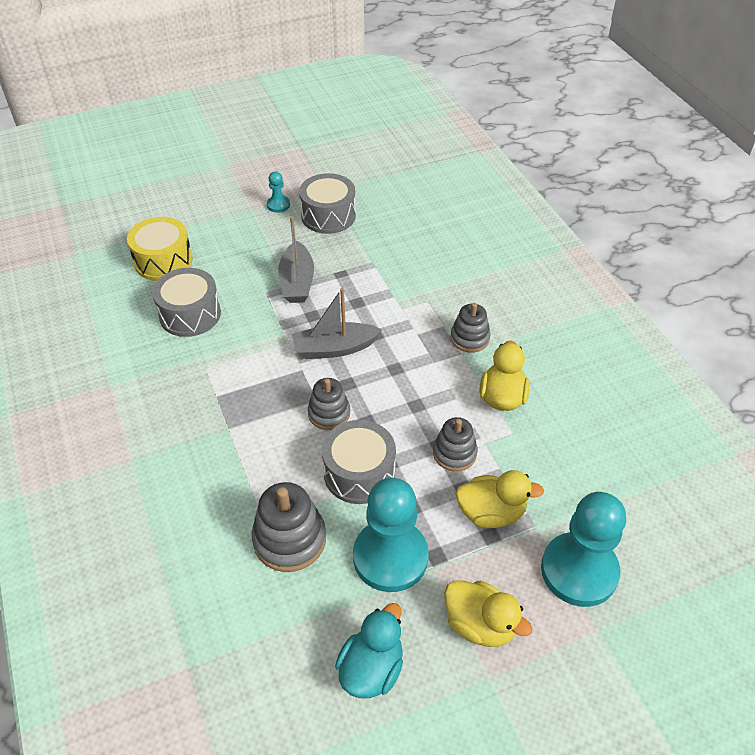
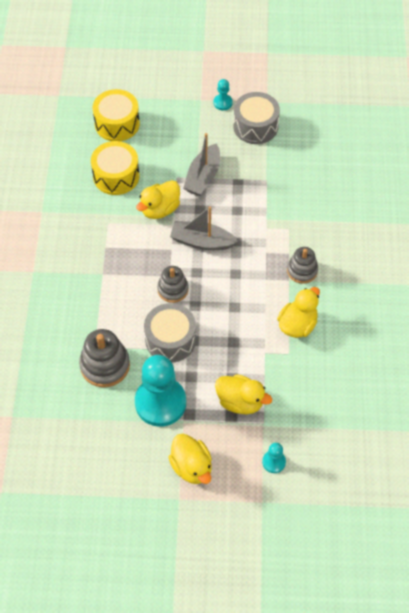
camera: 25 degrees right, 10 degrees up
(190, 314) = (116, 176): grey drum -> yellow drum
(264, 331) = (160, 209): none -> yellow duck
(371, 669) = (113, 463): turquoise duck -> none
(454, 453) = (240, 351): grey stacking toy -> none
(579, 571) = (274, 462): turquoise pawn -> turquoise pawn, size x0.44

